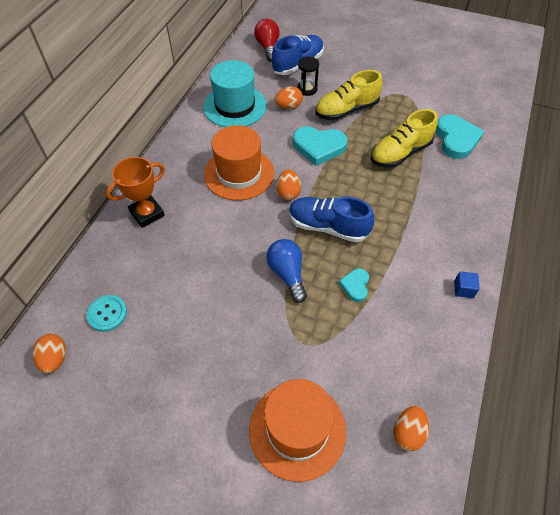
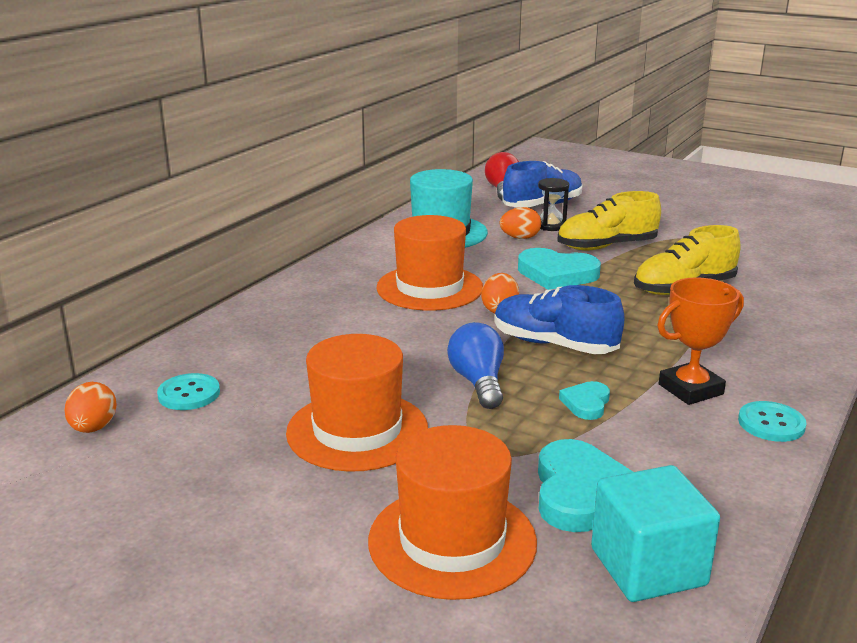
camera: 10 degrees right, 30 degrees down
(147, 214) = (282, 311): orange trophy -> orange trophy (690, 389)
(222, 335) = (357, 430): none -> orange hat
(408, 433) = (648, 567): orange egg -> turquoise cube
(456, 139) = (776, 282): turquoise heart -> turquoise heart (580, 492)
(463, 289) = (771, 423): blue cube -> turquoise button

